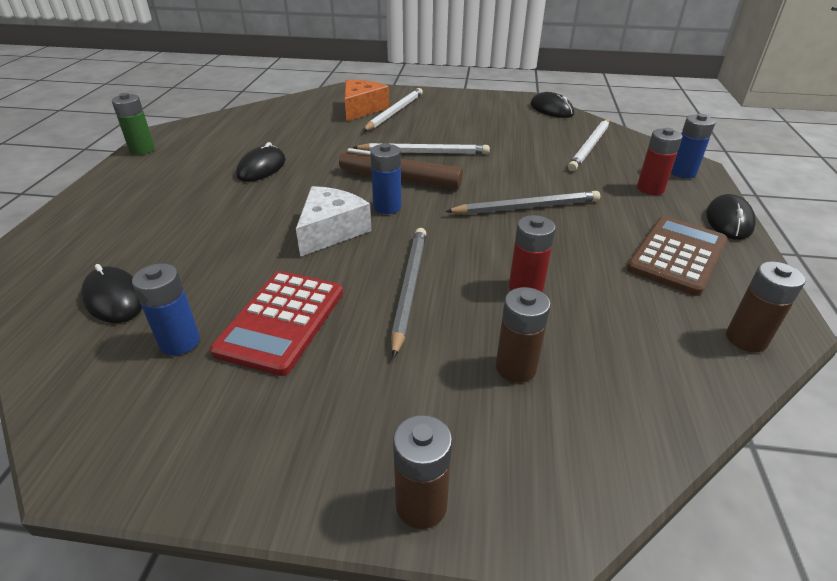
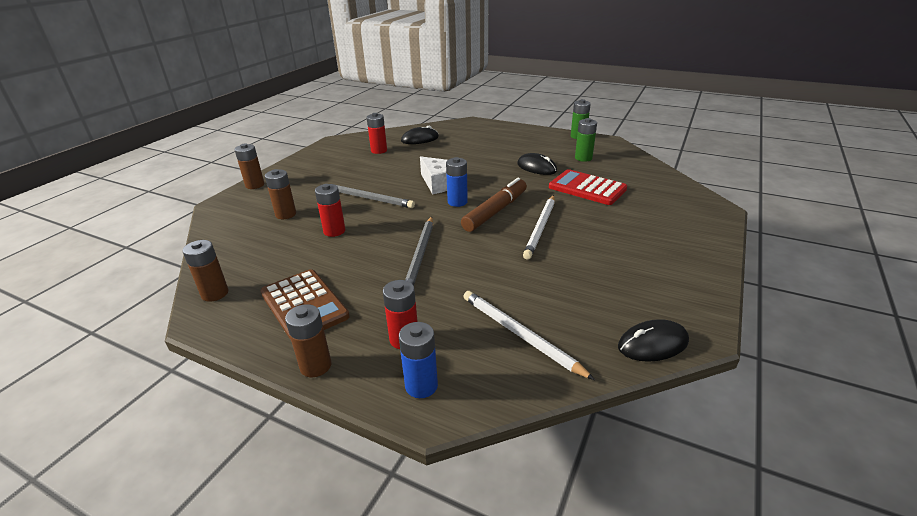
camera: 110 degrees right, 5 degrees down
(180, 342) = (379, 150): blue battery -> red battery
(227, 143) = (583, 158): none -> green battery
(281, 321) = (372, 168): red calculator -> red calculator (587, 188)
(362, 109) = (654, 211): orange cheese -> none
(394, 112) = (644, 227): white pencil -> none
(729, 220) = (315, 366): black mouse -> brown battery

